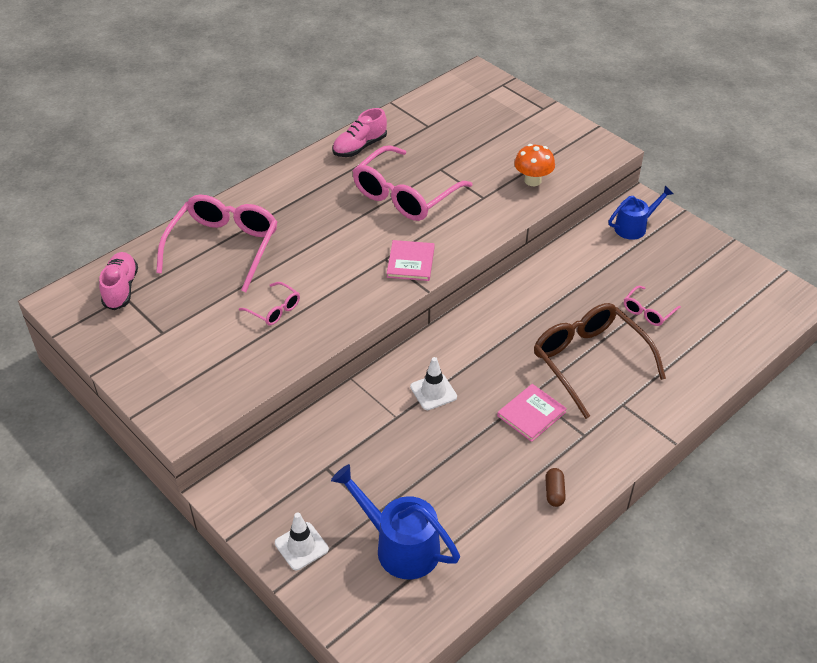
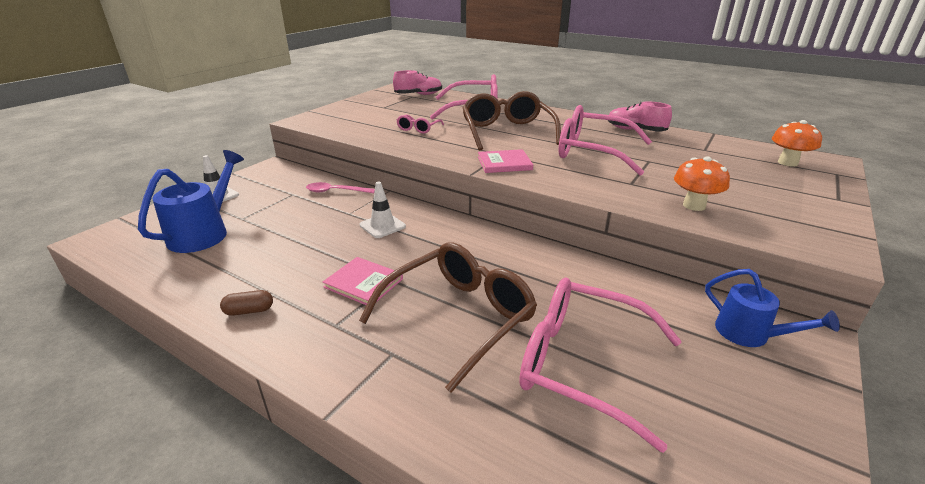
camera: 75 degrees right, 15 degrees down
(321, 239) = (507, 132): none -> brown glasses
(335, 426) = (335, 191): none -> pink spoon
(473, 96) = (787, 163): none -> orange mushroom
(648, 311) = (582, 364): pink glasses -> pink glasses, size x2.15

